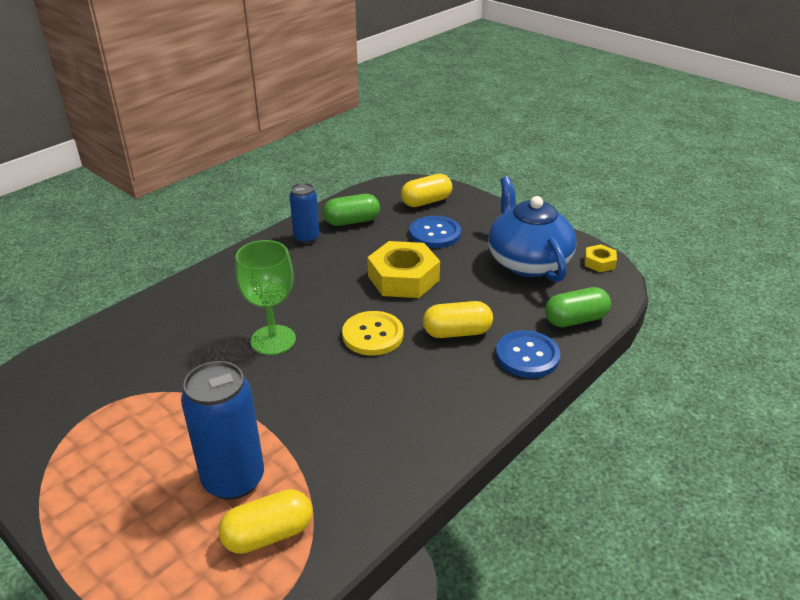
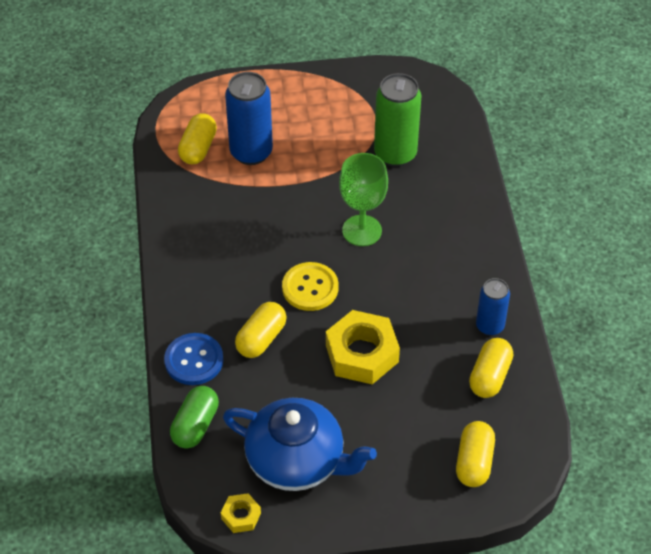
camera: 130 degrees right, 15 degrees up
(145, 370) = (395, 154): none -> green can
(352, 221) = (489, 376): green capsule -> yellow capsule
(435, 234) = (408, 425): blue button -> none

